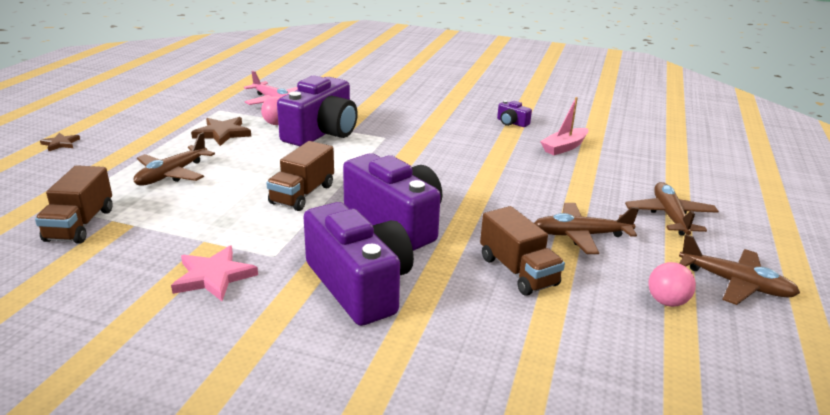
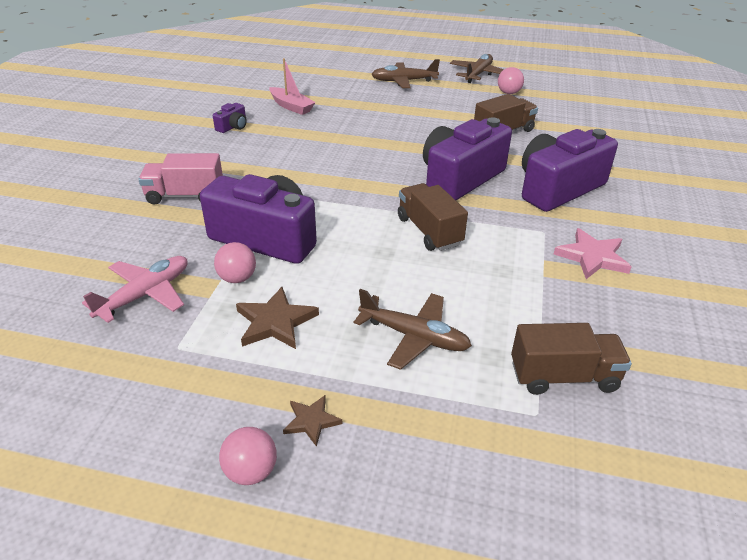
camera: 95 degrees left, 10 degrees up
(60, 144) = (339, 514): brown star -> brown star (311, 421)
(110, 126) = (251, 471): none -> pink ball
(302, 194) = (429, 231): brown truck -> brown truck turned 135 degrees counterclockwise
(390, 108) = (185, 196): none -> pink truck
(580, 235) = (444, 110): brown plane -> none

